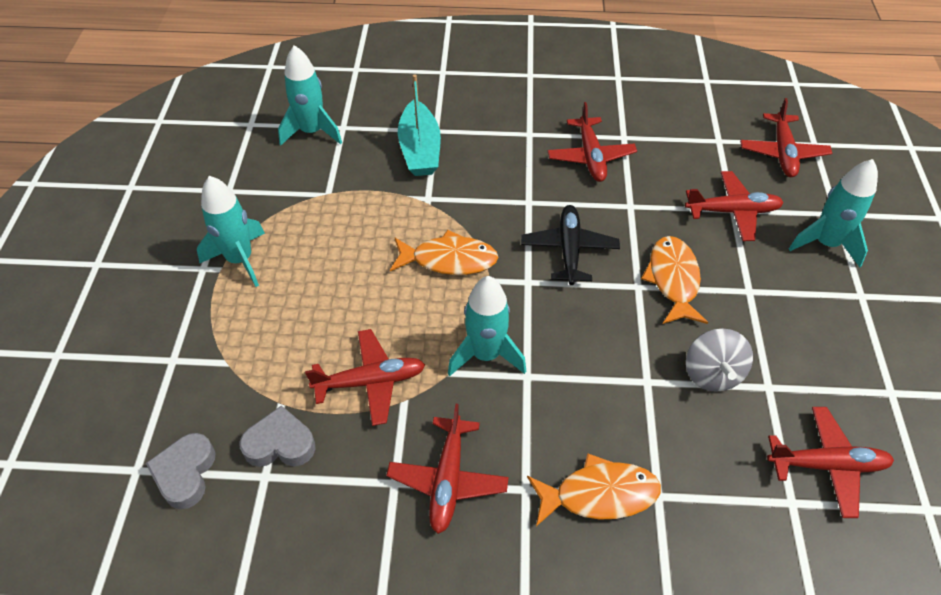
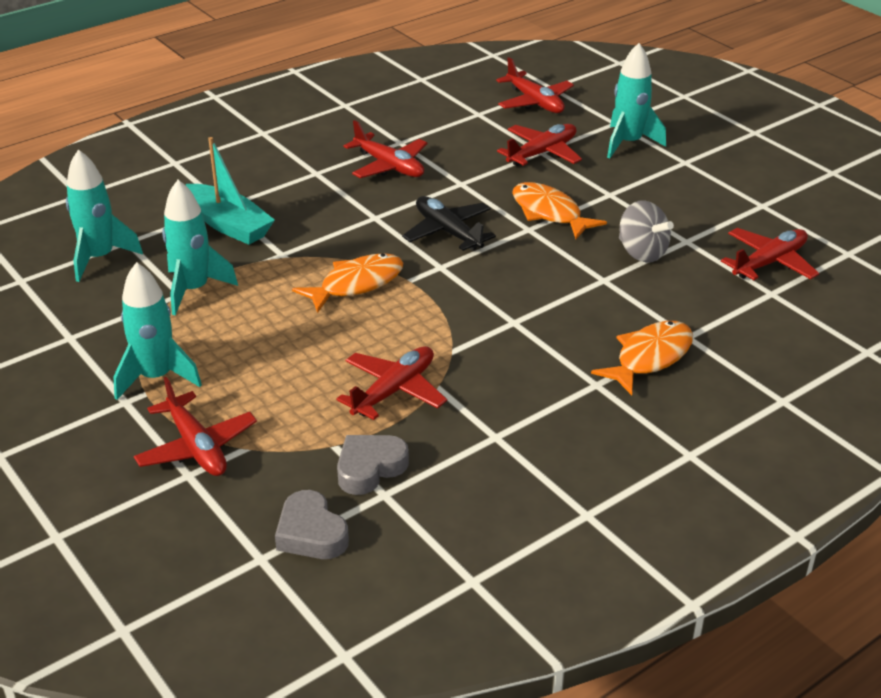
camera: 40 degrees left, 15 degrees down
(448, 480) = (534, 411): red plane -> red plane (197, 447)
(486, 355) = (466, 326): turquoise rocket -> turquoise rocket (194, 290)

